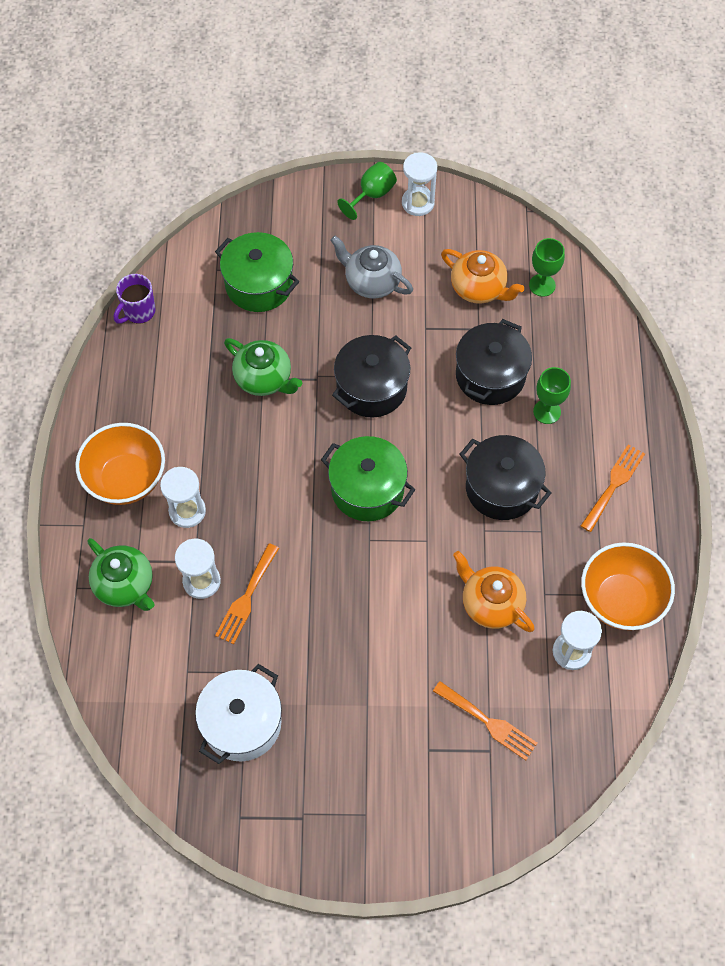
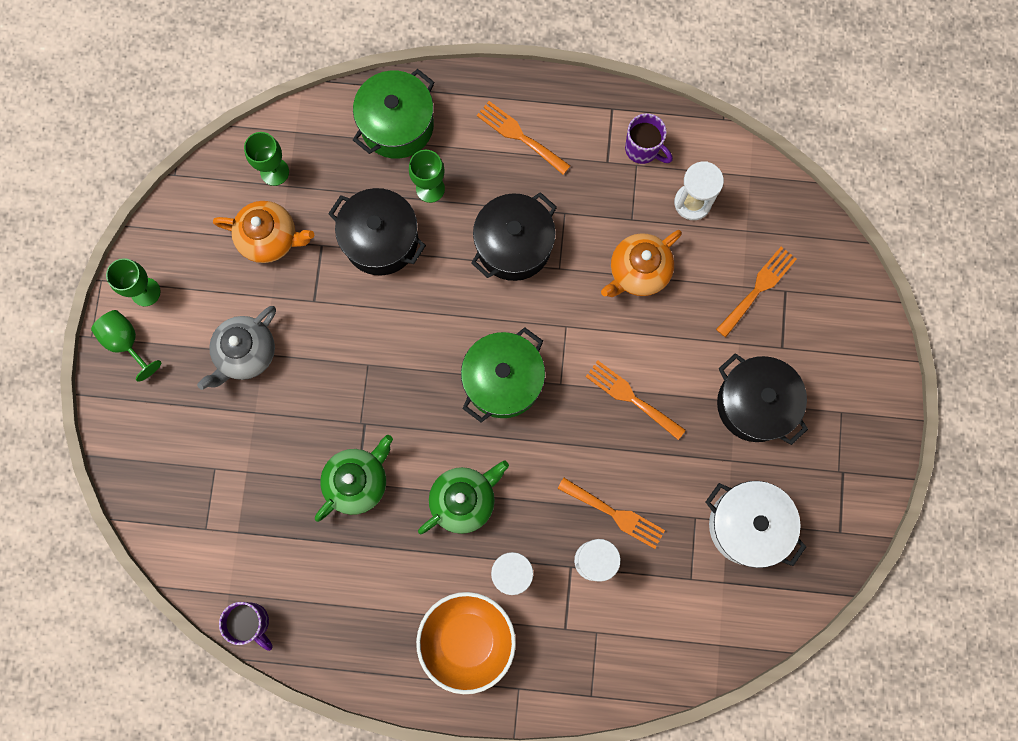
camera: 85 degrees left, 15 degrees up
(125, 585) = (592, 642): green teapot -> green teapot (464, 500)
(259, 284) = (233, 480): green pot -> green pot (397, 125)
(361, 605) = (631, 397): none -> orange fork
(371, 388) = (382, 365): black pot -> black pot (754, 404)
(418, 203) = (145, 292): white hourglass -> green goblet
(479, 288) = (270, 238): orange teapot -> orange teapot turned 60 degrees clockwise
(620, 600) = (643, 149): orange bowl -> purple mug

